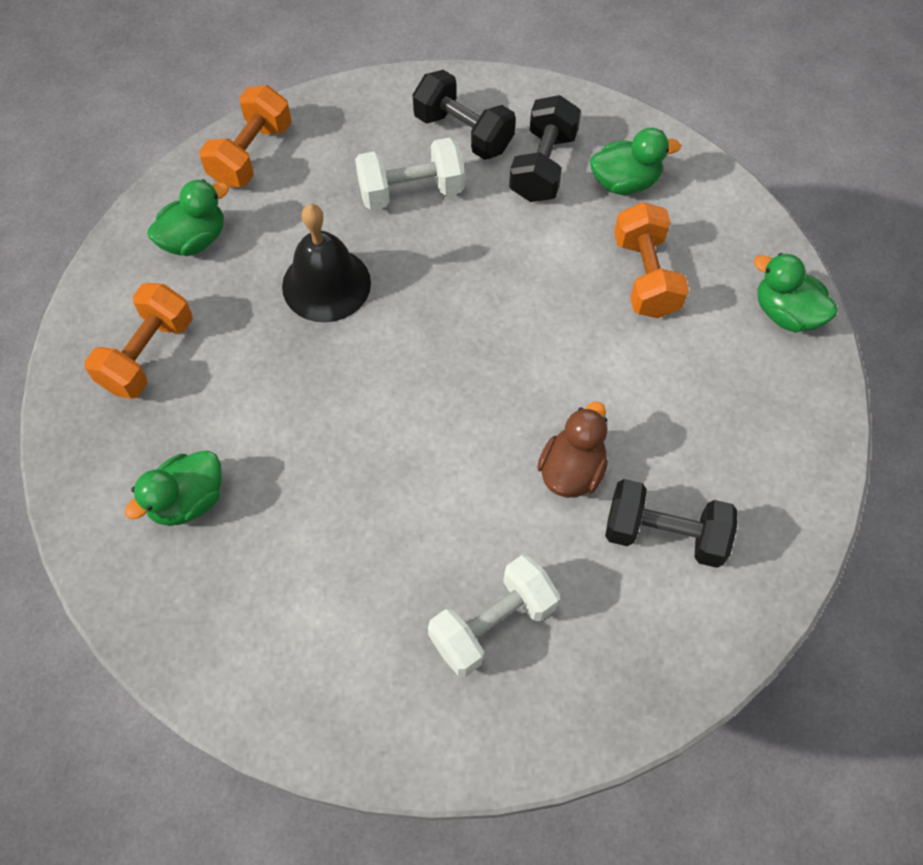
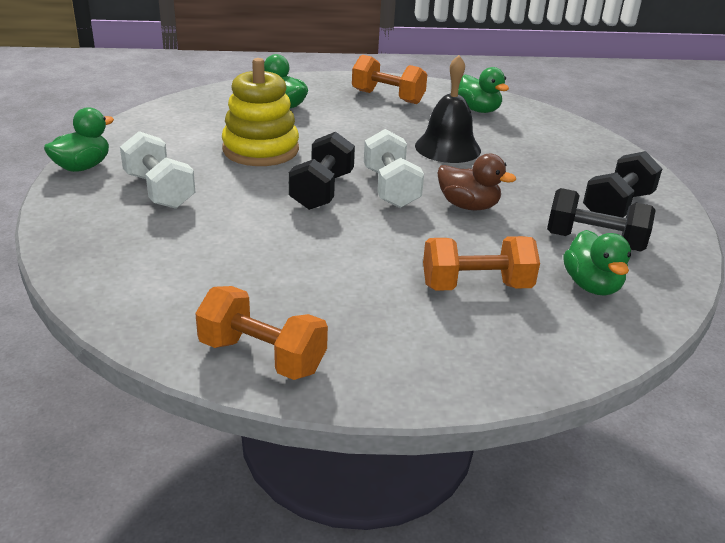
camera: 90 degrees right, 30 degrees down
(251, 154) = (558, 127): orange dumbbell -> orange dumbbell (262, 356)
(353, 514) = (260, 150): none -> yellow stacking toy
(411, 191) = (544, 181): white dumbbell -> white dumbbell (390, 188)
(572, 470) = (274, 231): brown duck -> brown duck (468, 206)
(664, 534) = (202, 269): black dumbbell -> black dumbbell (322, 191)
(786, 313) = (440, 375): green duck -> green duck (82, 167)

